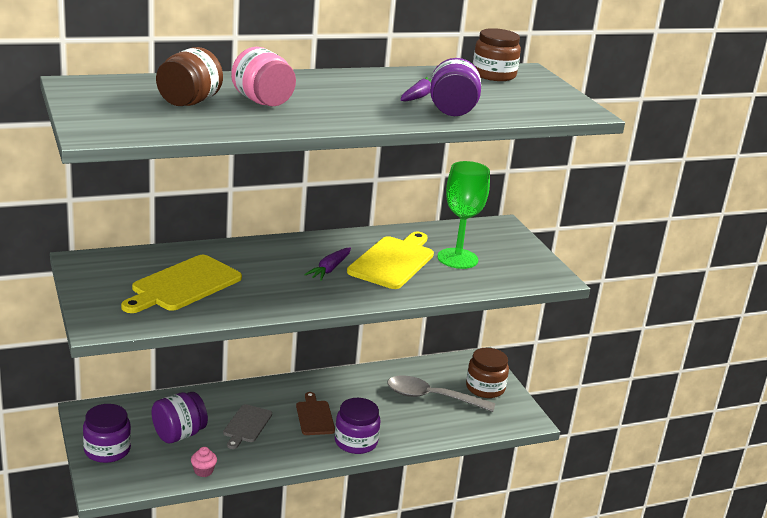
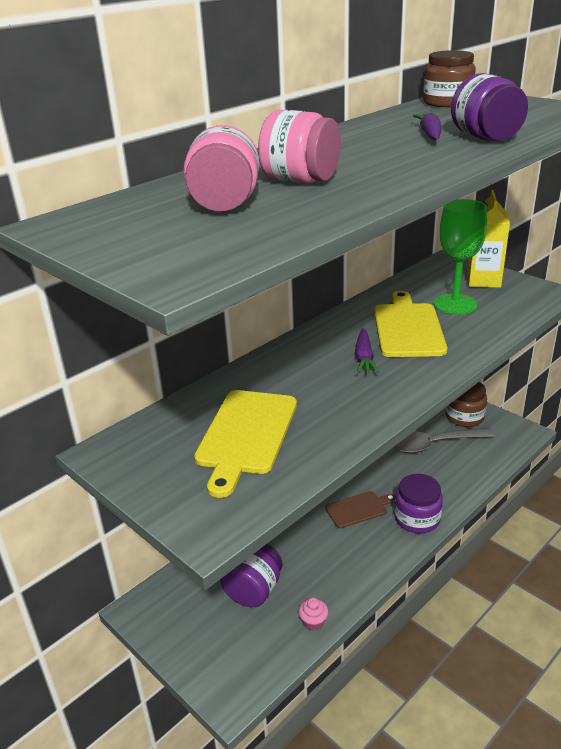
camera: 20 degrees left, 5 degrees up
(107, 450) = (197, 646): purple jar -> none
(189, 102) = (224, 204): brown jar -> pink jar
(246, 425) = (307, 548): grey cutting board -> none
(314, 416) = (358, 509): brown cutting board -> brown cutting board turned 105 degrees clockwise
(510, 250) = (483, 280): none -> yellow carton

